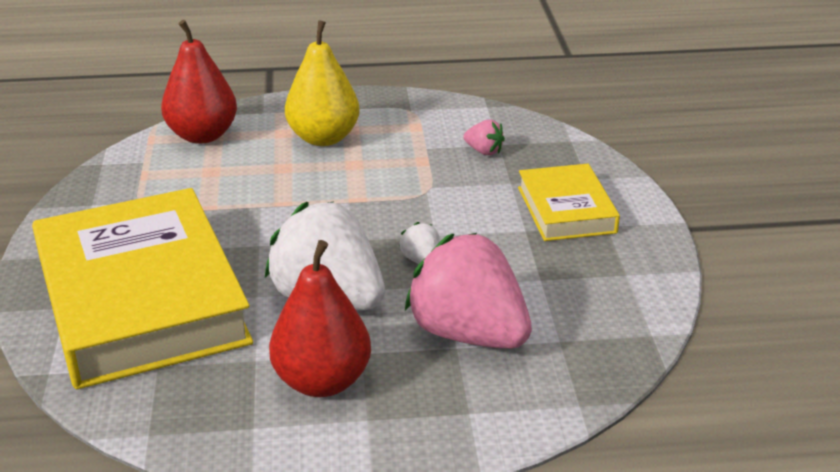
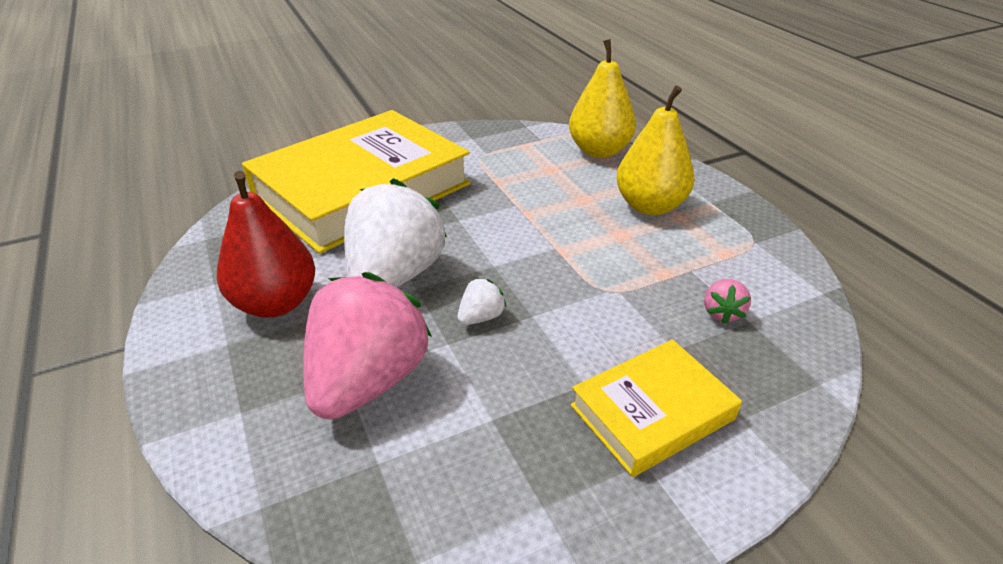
camera: 70 degrees right, 5 degrees up
(202, 135) = (599, 151): red pear -> yellow pear

